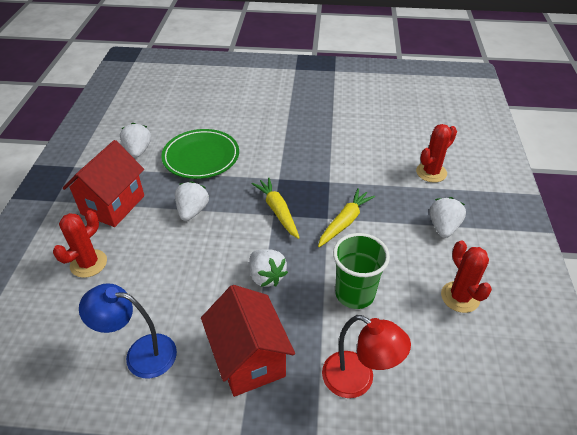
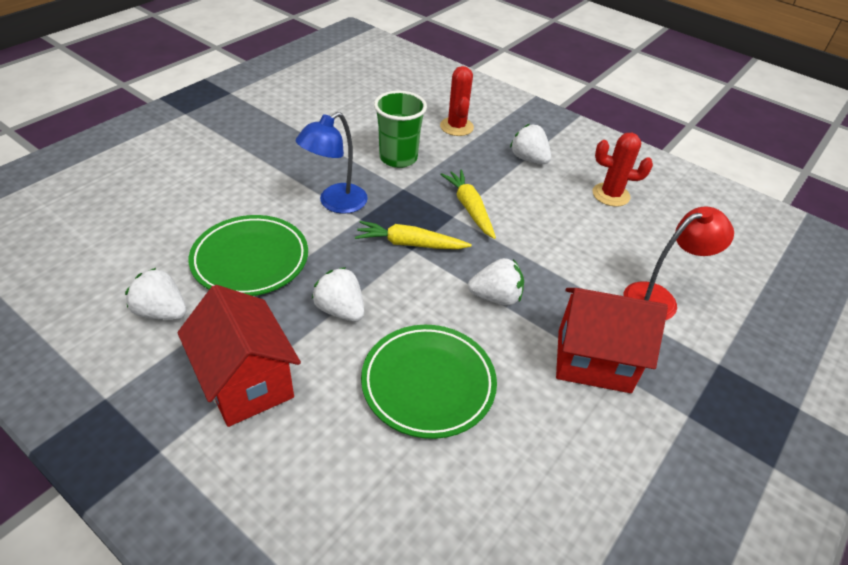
camera: 60 degrees left, 0 degrees up
(88, 263) = (337, 452): red cactus -> none
(140, 354) = (529, 452): blue lamp -> blue lamp (335, 203)
(163, 278) = (428, 383): none -> green plate
(354, 294) = (564, 250): green cup -> green cup (398, 158)

